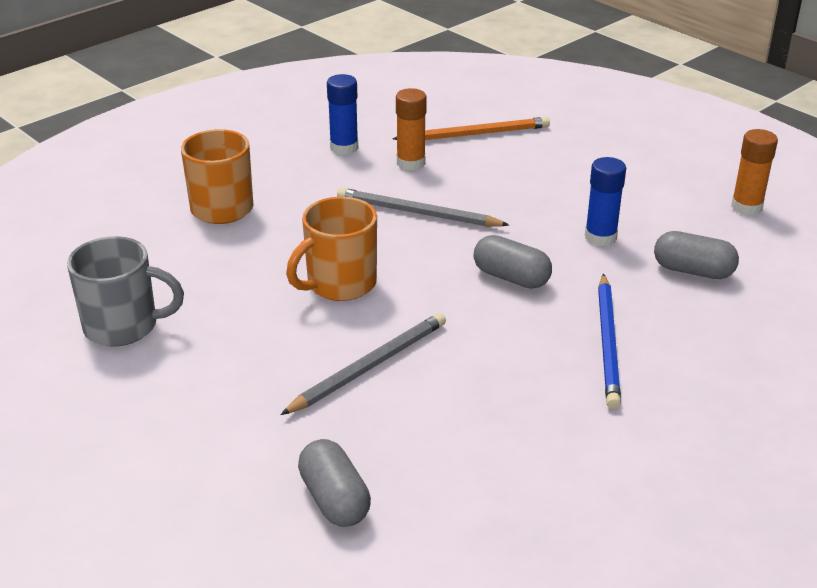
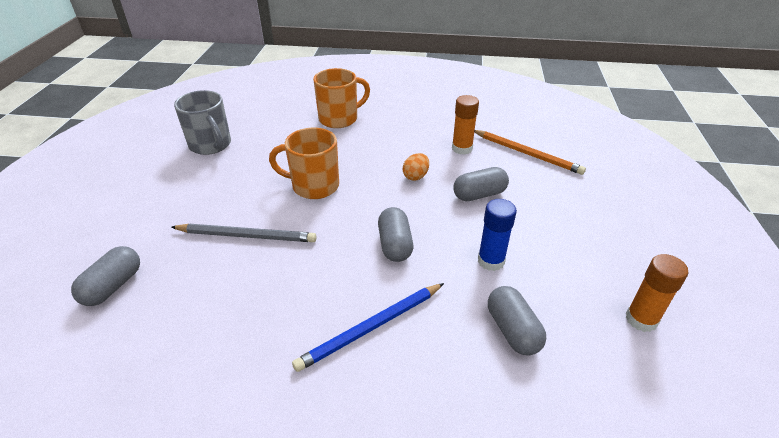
camera: 50 degrees right, 5 degrees up
(344, 147) = (443, 122): blue glue stick -> none
(418, 213) = (415, 176): grey pencil -> orange egg
(500, 193) = (479, 194): none -> grey capsule

